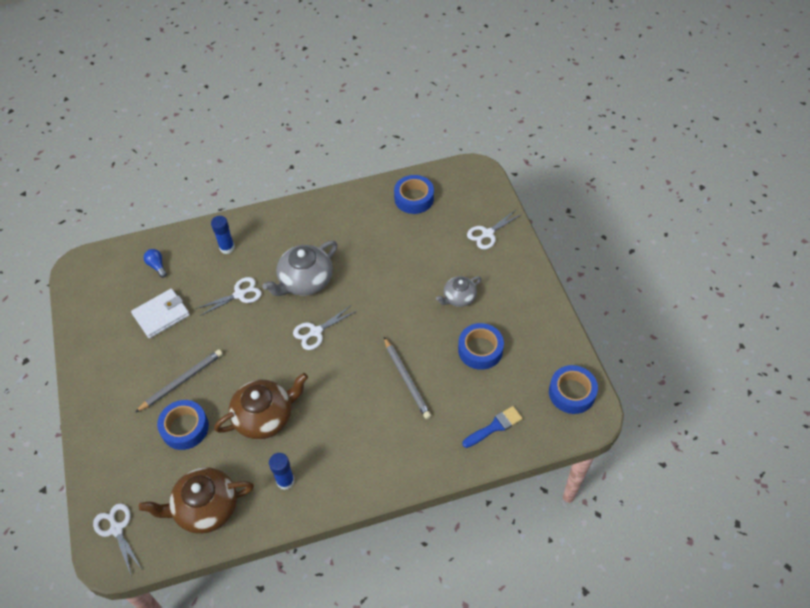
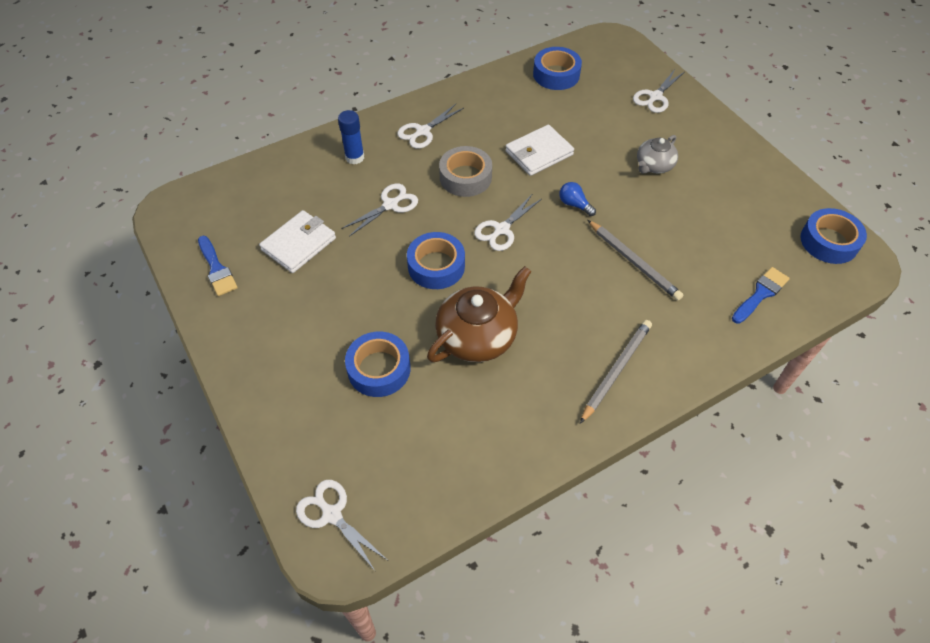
camera: 15 degrees left, 0 degrees up
(97, 324) = (217, 269): none -> blue brush
(157, 266) = (273, 191): blue light bulb -> blue light bulb (574, 204)
(181, 381) = (354, 315): grey pencil -> grey pencil (616, 371)
(205, 508) = (444, 461): brown teapot -> none
(285, 481) = (535, 406): blue glue stick -> none
(287, 234) = (422, 132): none -> white scissors
(305, 281) = (465, 177): grey teapot -> grey tape
(371, 269) = (539, 153): none -> white wallet
(480, 350) = (704, 215): blue tape -> blue tape (436, 266)

